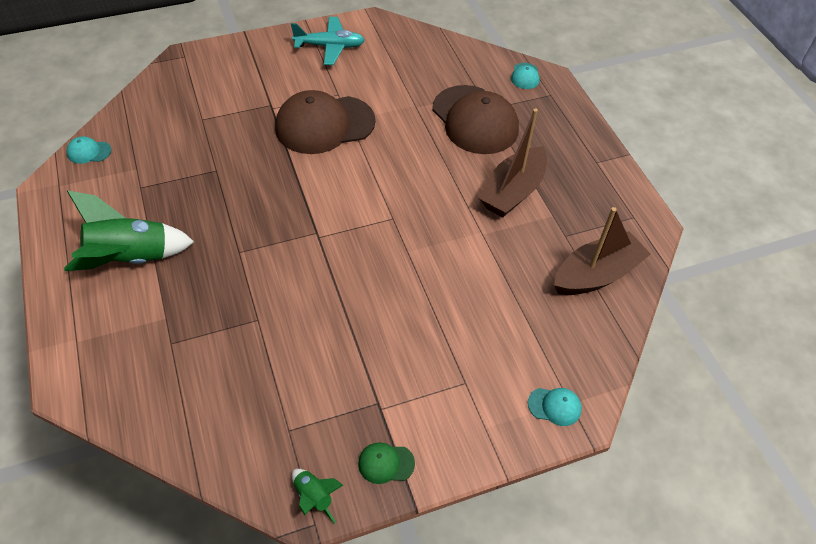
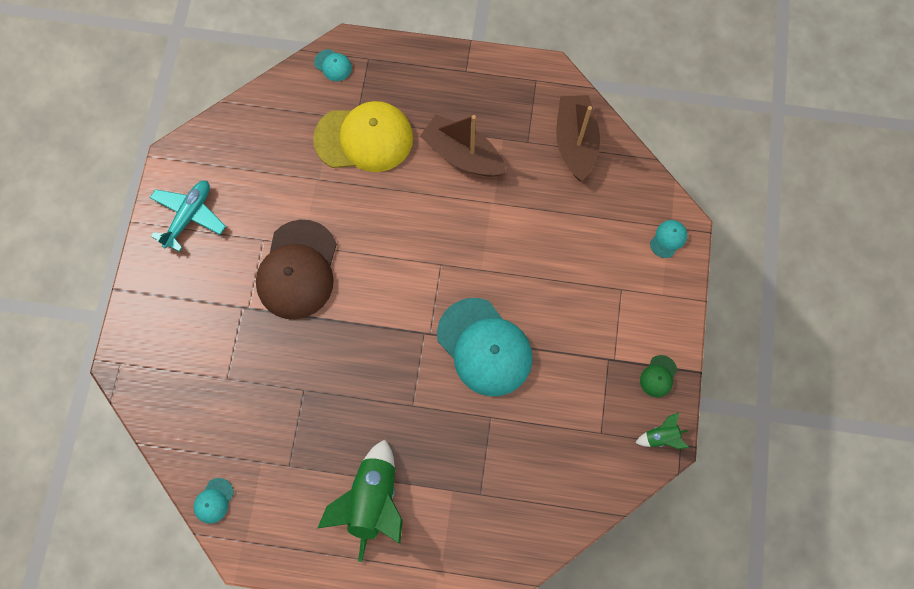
camera: 60 degrees left, 20 degrees up
(329, 285) = (484, 347): none -> turquoise cap
(475, 120) = (364, 138): brown cap -> yellow cap
(512, 192) = (462, 155): brown boat -> brown boat turned 150 degrees clockwise

